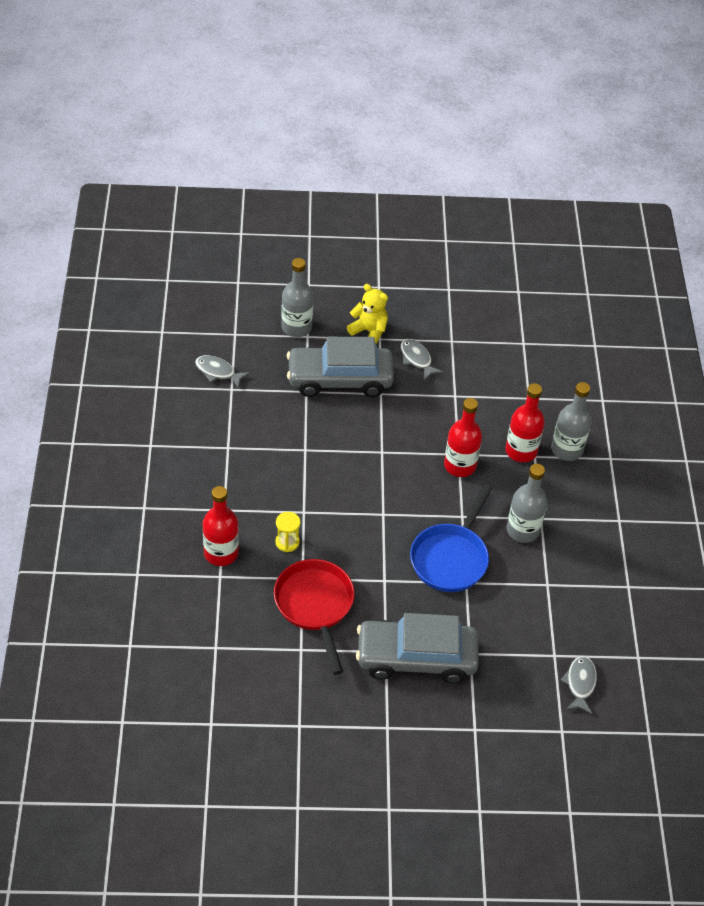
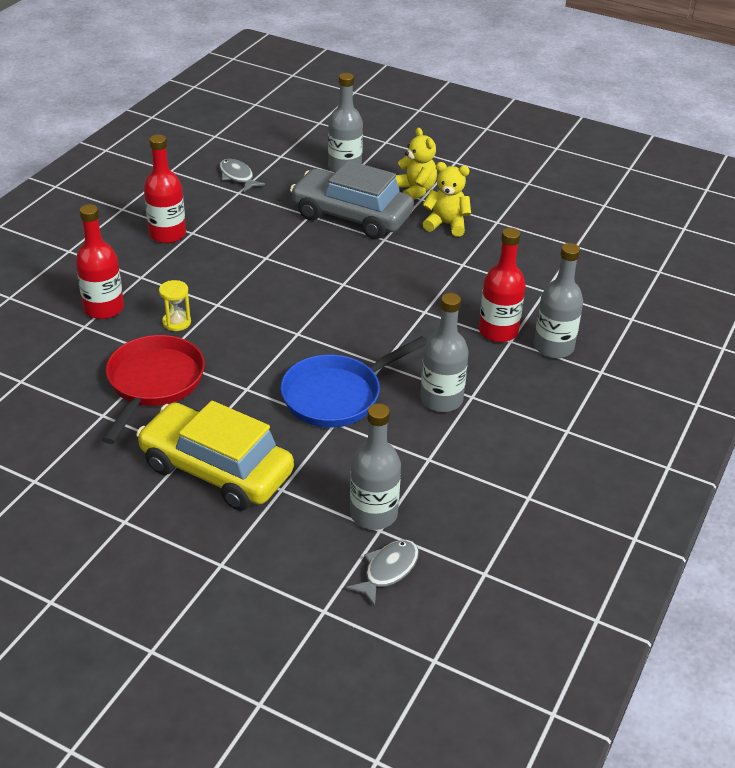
camera: 30 degrees right, 10 degrees down
(416, 359) = (446, 224): grey fish -> yellow teddy bear
(416, 658) = (216, 470): grey car -> yellow car
(460, 465) = (417, 321): red bottle -> red bottle (167, 234)
(542, 645) = (373, 514): none -> grey bottle

